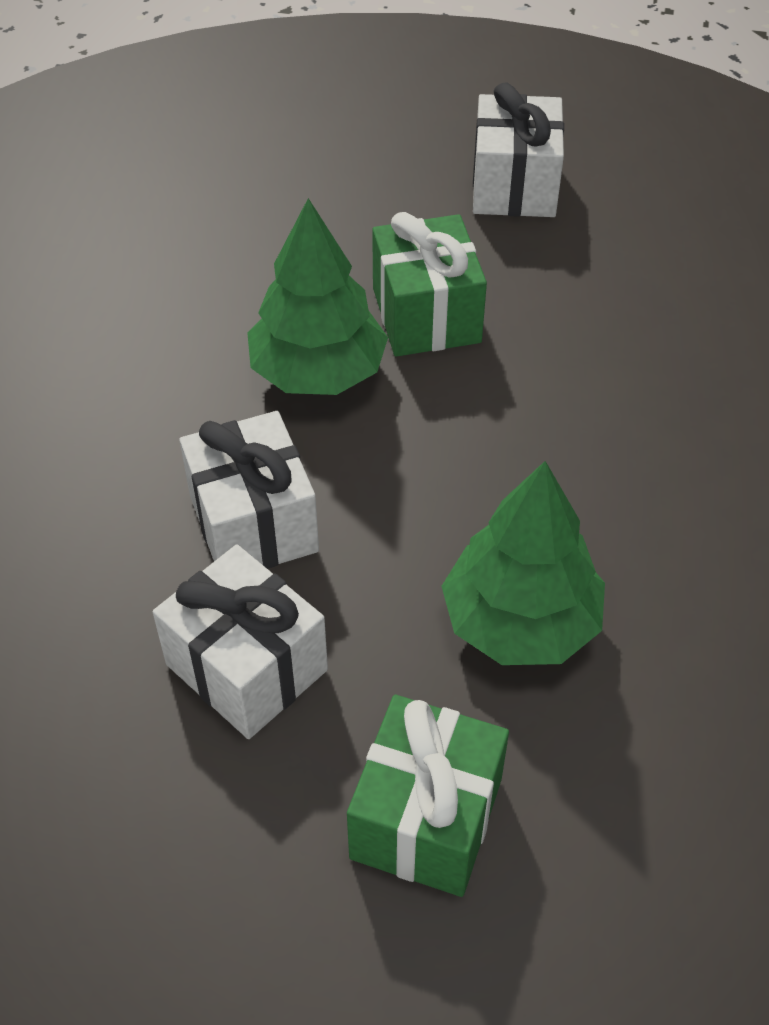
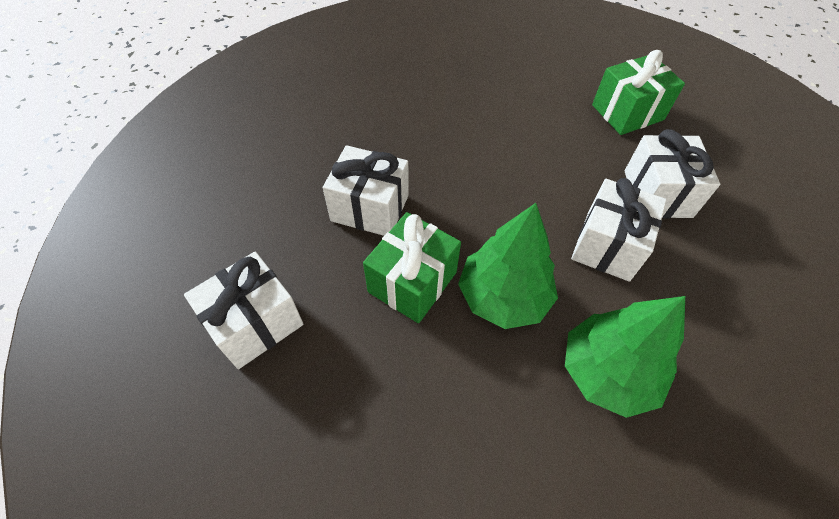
camera: 135 degrees left, 5 degrees up
(520, 622) = (533, 135): green tree -> green tree (607, 372)
(574, 346) = (370, 208): none -> white gift

